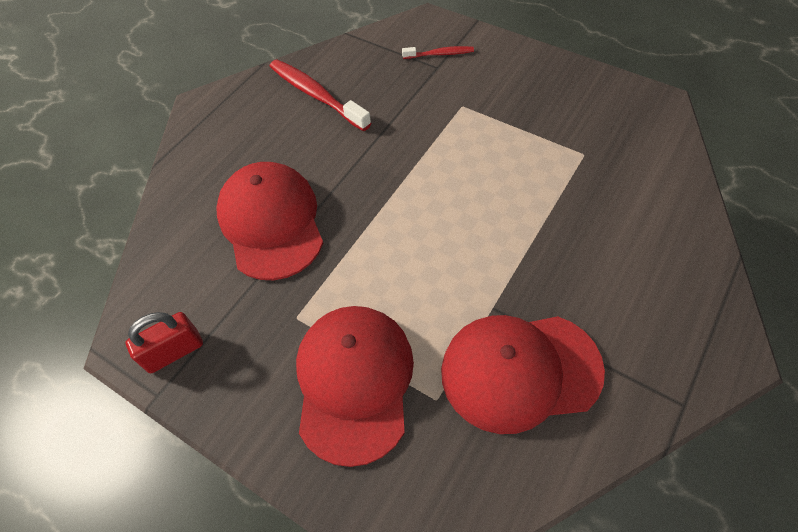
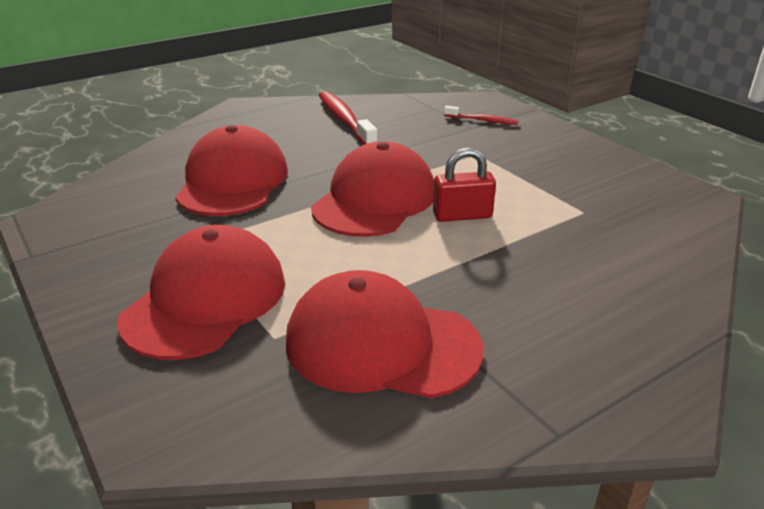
camera: 20 degrees right, 25 degrees down
(174, 352) = (72, 234): red padlock -> red padlock (462, 215)
(412, 201) = (374, 200): none -> red cap

